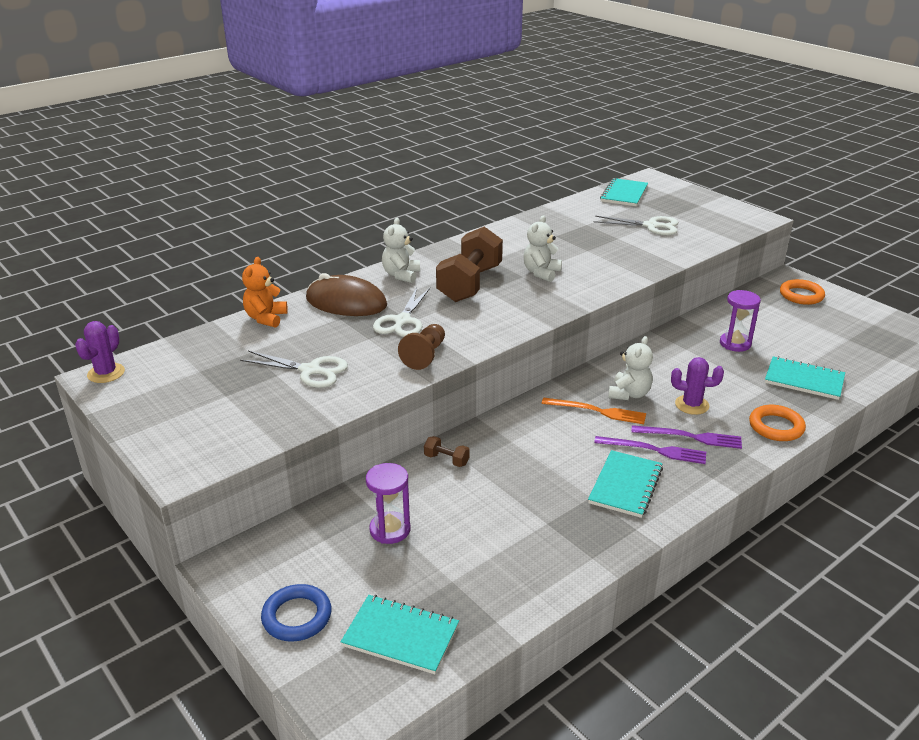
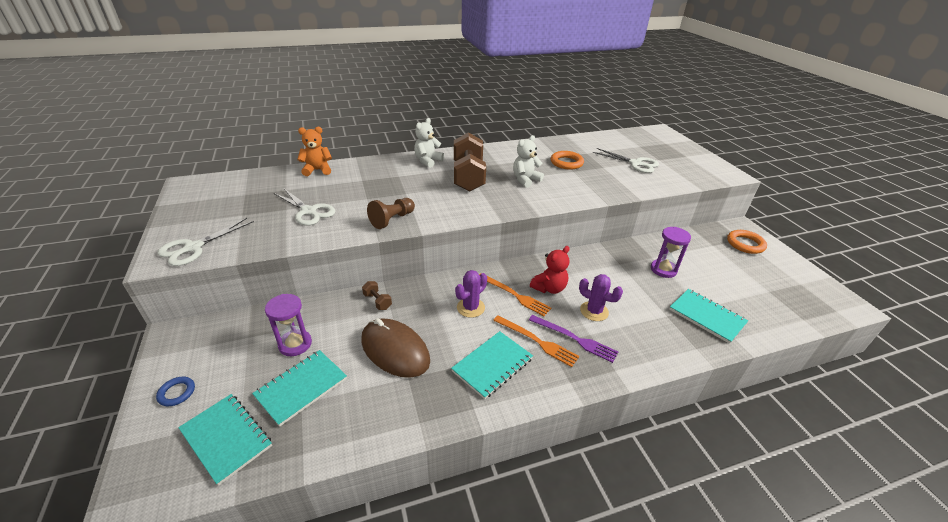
camera: 20 degrees right, 5 degrees up
(106, 373) = (193, 183): purple cactus -> purple cactus (470, 307)
(266, 318) = (317, 170): orange teddy bear -> orange teddy bear turned 45 degrees clockwise
(297, 616) = (177, 393): blue ring -> blue ring, size x0.62
(346, 302) = (376, 171): brown mouse -> brown mouse (395, 350)
(402, 321) = (400, 192): white scissors -> white scissors (193, 248)
(470, 284) = (468, 176): brown dumbbell -> brown dumbbell turned 45 degrees counterclockwise
(624, 194) = (631, 138): turquoise notebook -> turquoise notebook (301, 387)
(629, 394) = (549, 288): white teddy bear -> red teddy bear
(654, 450) = (537, 341): purple fork -> orange fork
(776, 427) = (656, 352): orange ring -> orange ring (566, 163)

